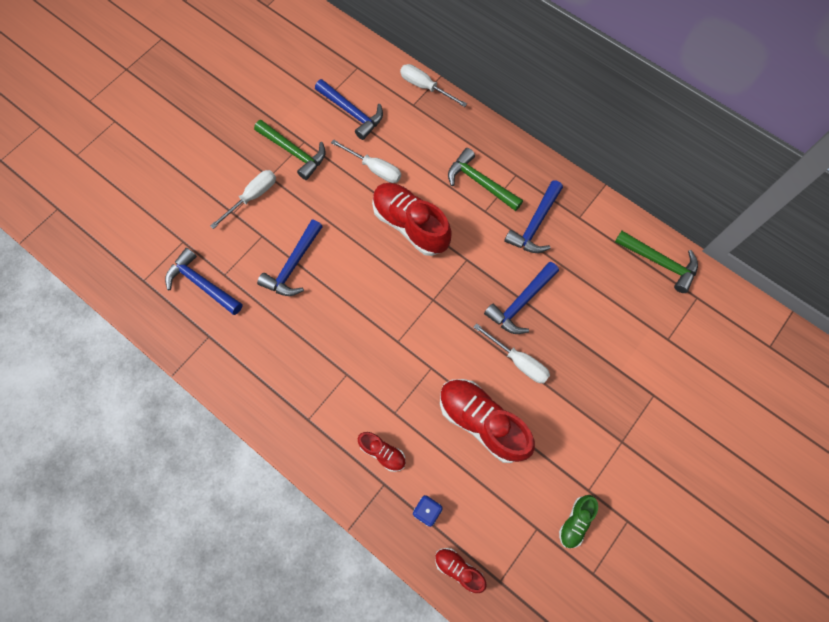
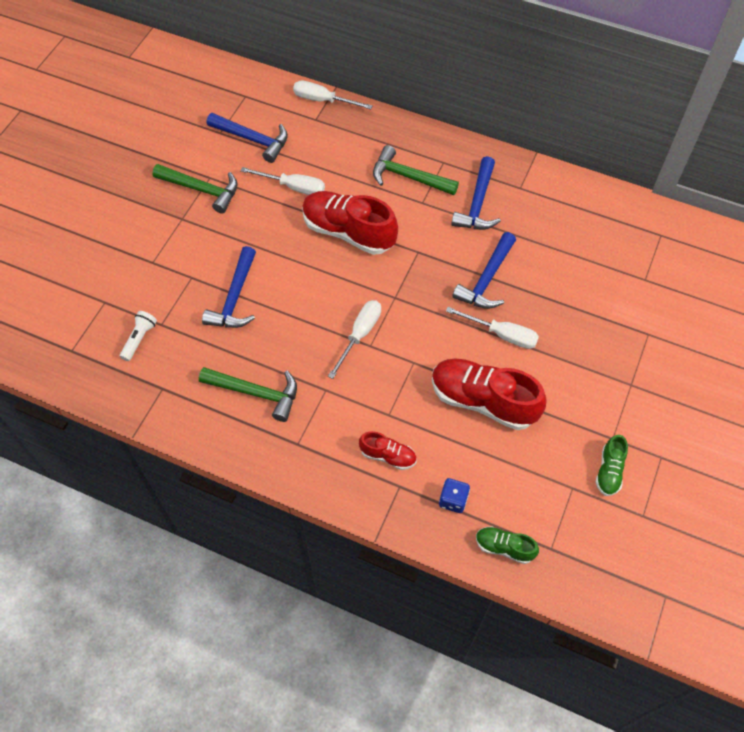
camera: 15 degrees left, 10 degrees down
(202, 284) = (139, 339): blue hammer -> white flashlight
(252, 197) = (169, 242): white screwdriver -> white screwdriver (360, 335)
(458, 569) = (504, 547): red shoe -> green shoe
(659, 262) = (613, 211): green hammer -> green hammer (256, 393)

